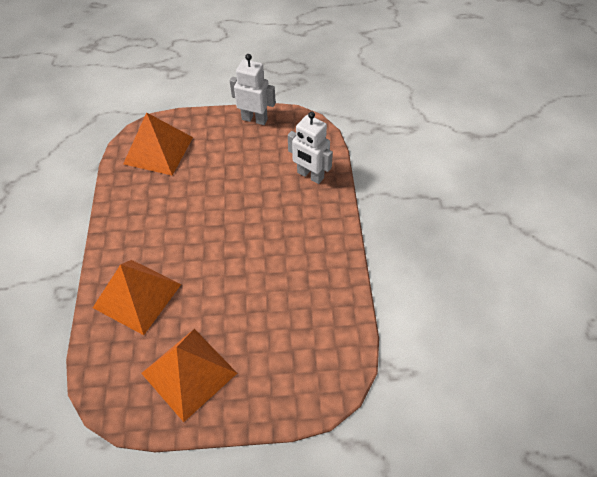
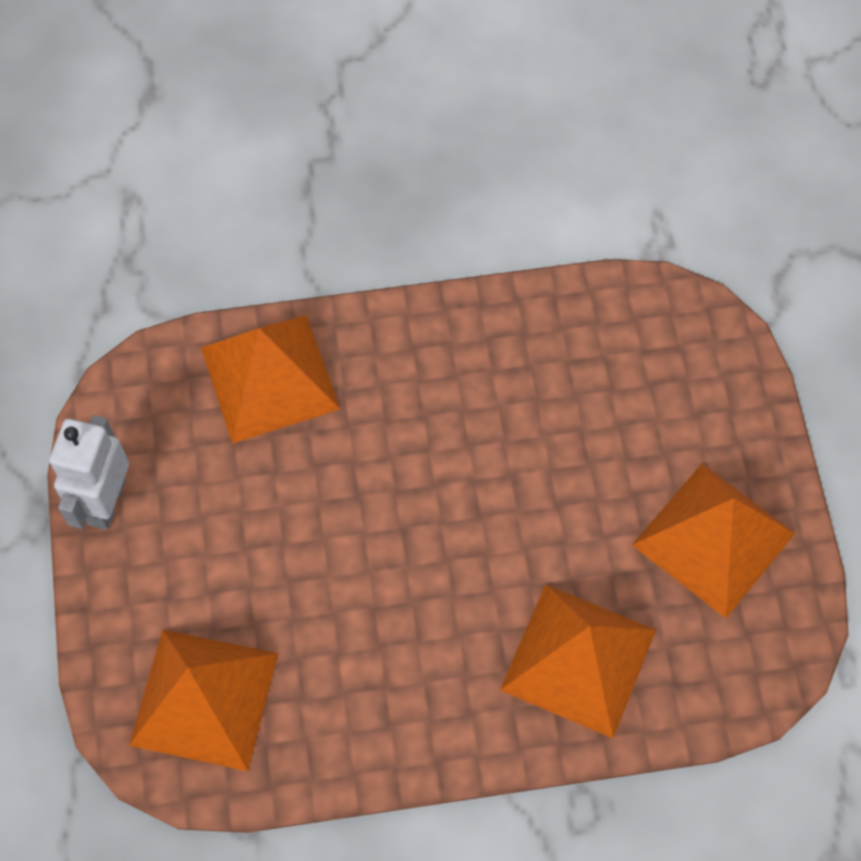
camera: 95 degrees left, 10 degrees up
(310, 175) = (269, 378): white robot -> orange pyramid

